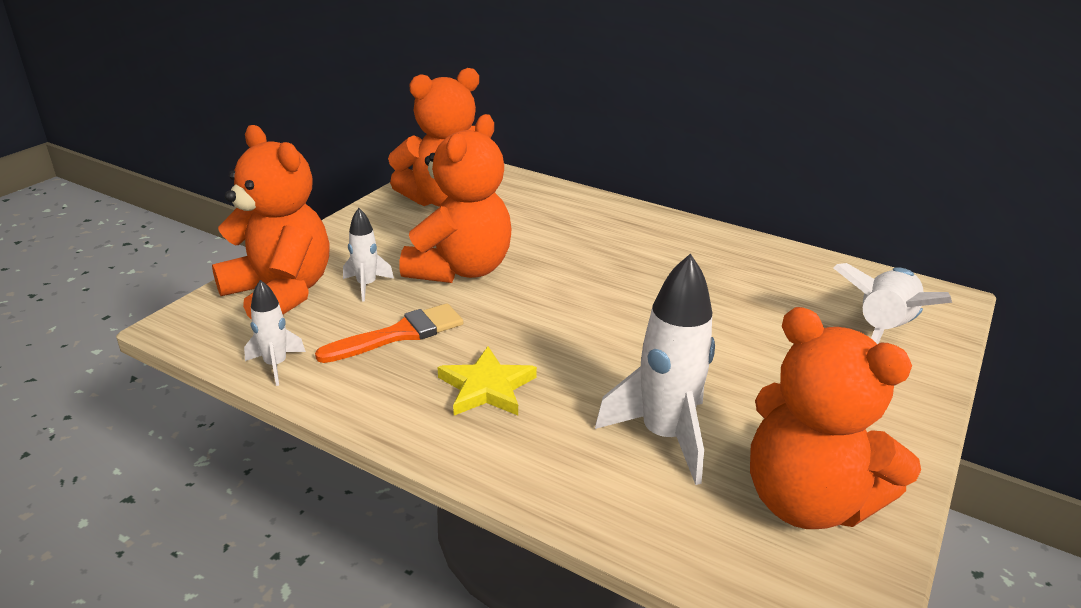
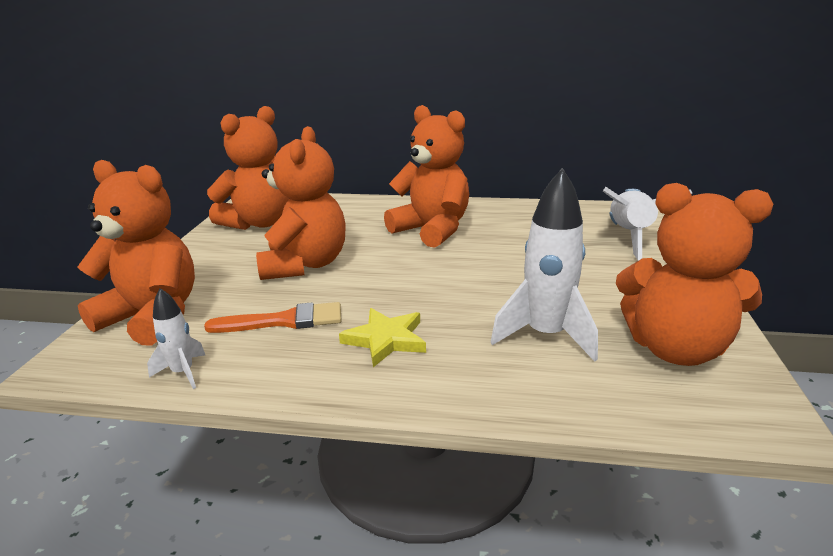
camera: 20 degrees left, 5 degrees down
(366, 285) = (231, 293): white rocket -> none
(399, 334) = (284, 321): orange brush -> orange brush turned 45 degrees clockwise
(632, 258) = (432, 230): none -> orange teddy bear

